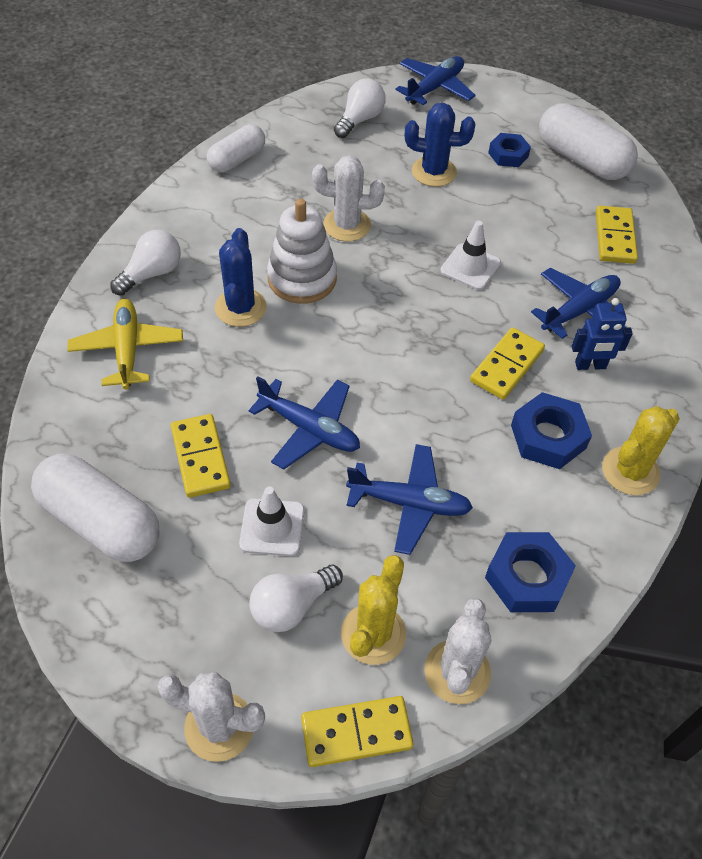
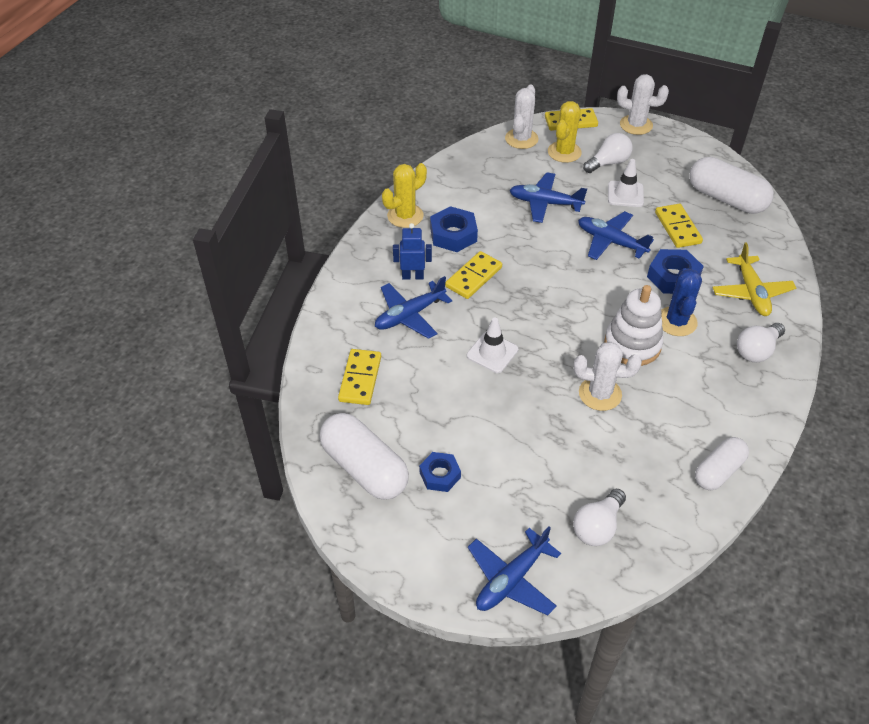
camera: 175 degrees left, 5 degrees down
(434, 172) = (518, 453): blue cactus -> none
(527, 577) = (479, 171): blue nut -> blue nut (673, 277)

